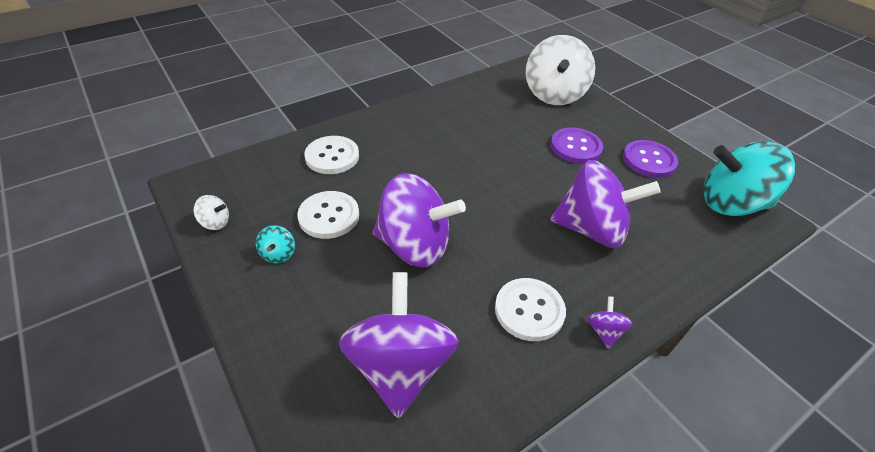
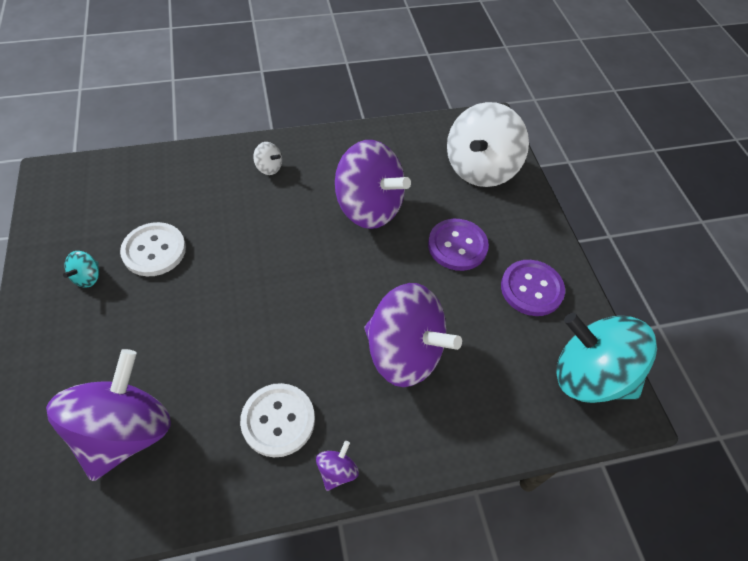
camera: 20 degrees right, 10 degrees up
(215, 222) = (53, 225): white spinning top -> white spinning top (269, 168)
(332, 156) = (196, 182): white button -> none
(415, 245) = (214, 310): purple spinning top -> purple spinning top (369, 207)

